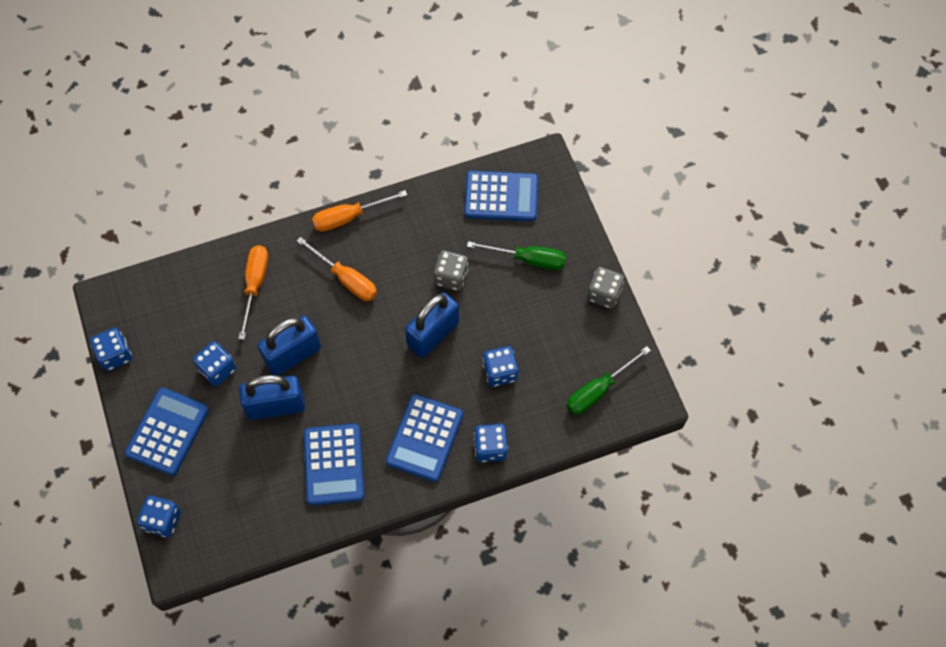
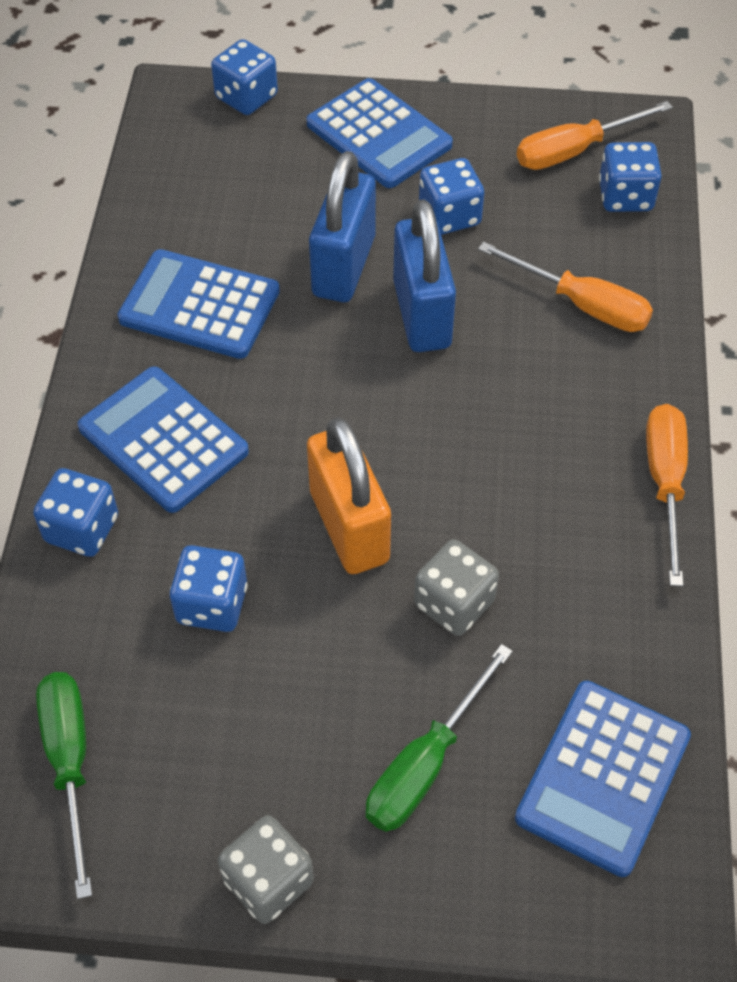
camera: 115 degrees right, 10 degrees down
(115, 355) = (539, 111): blue dice -> blue dice (625, 196)
(346, 279) = (532, 434): orange screwdriver -> orange screwdriver (574, 151)
(433, 334) = (349, 526): blue padlock -> orange padlock

